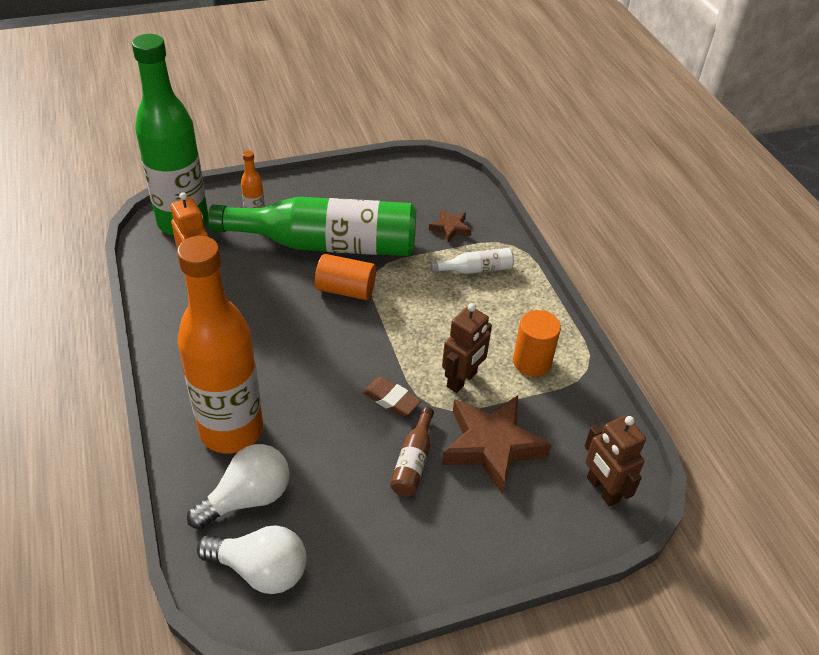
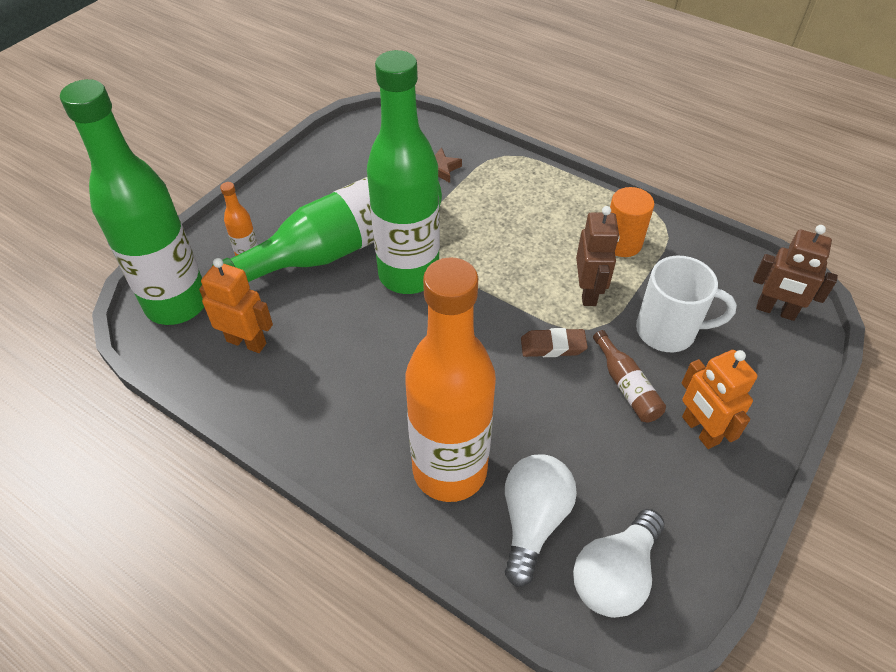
camera: 35 degrees left, 5 degrees up
(261, 570) = (615, 575): white light bulb -> white light bulb turned 150 degrees clockwise
(345, 290) = (409, 275): orange cylinder -> green bottle
(432, 527) = (700, 430): none -> orange robot
(476, 269) = (497, 192): white bottle -> none
(492, 446) = (668, 331): brown star -> white mug

